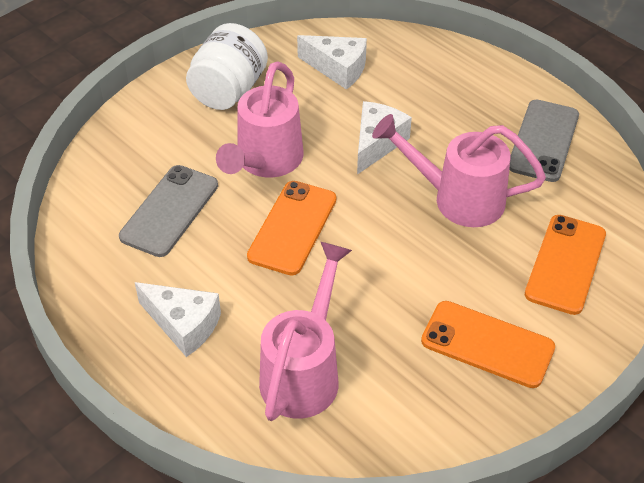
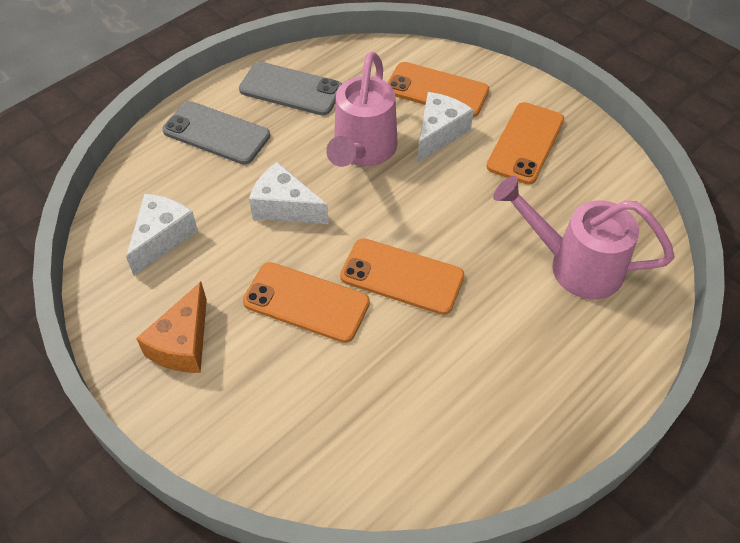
camera: 90 degrees left, 5 degrees up
(169, 211) = (379, 392): grey phone -> grey phone (216, 133)
(183, 325) = (536, 366): white cheese -> white cheese (439, 133)
(228, 90) = (183, 343): white jar -> orange cheese
(265, 162) = (306, 302): pink watering can -> orange phone

